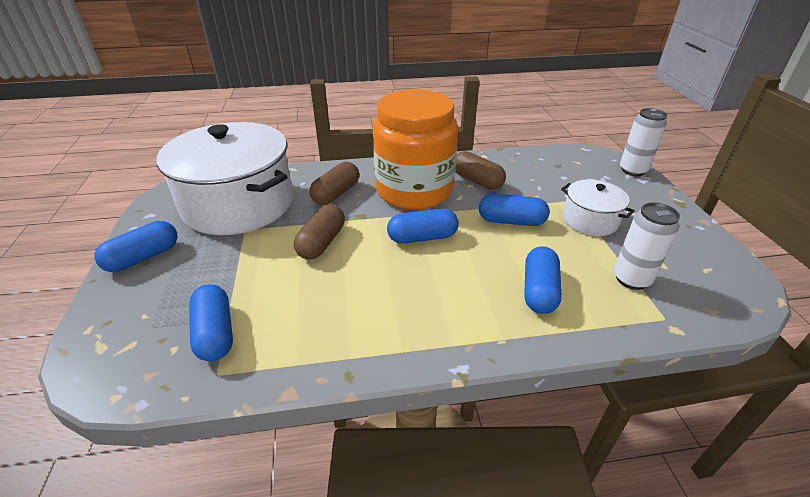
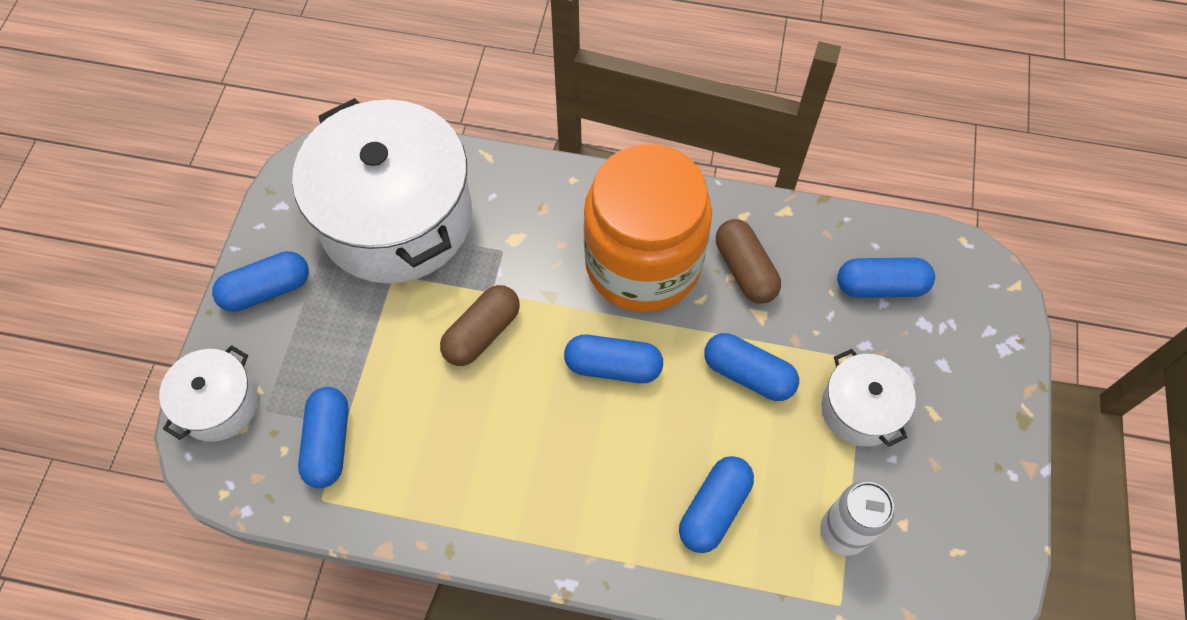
camera: 20 degrees right, 25 degrees up
(105, 334) = (219, 404): none -> white pot
(336, 194) = (531, 236): brown capsule -> none
(556, 171) = (880, 286): none -> blue capsule
(632, 170) = (1005, 322): white can -> none

